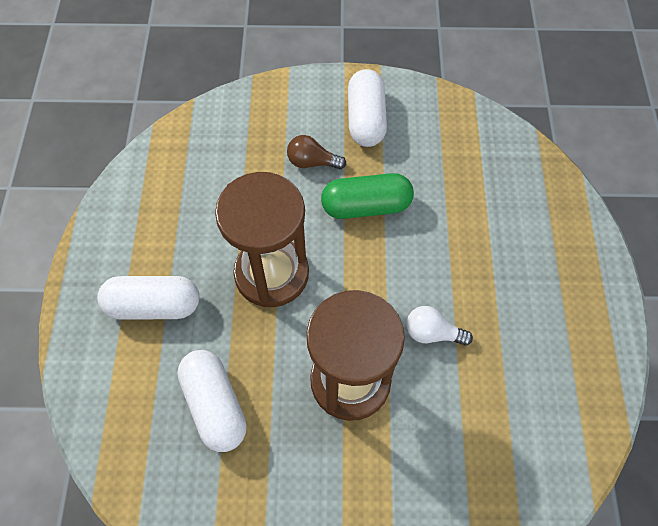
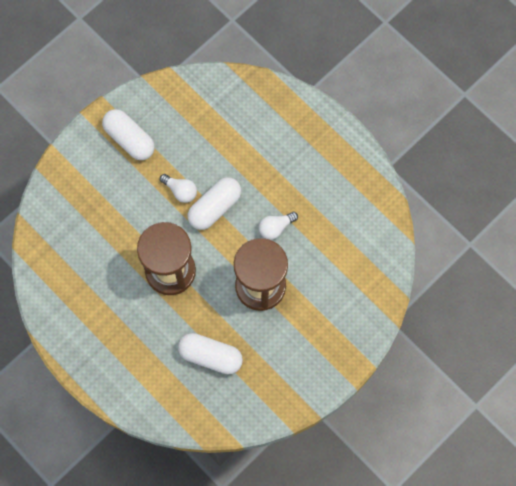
camera: 45 degrees left, 10 degrees up
(154, 305) = (130, 341): white capsule -> white capsule (215, 207)
(312, 162) = (127, 192): brown light bulb -> none
(366, 206) = (180, 191): green capsule -> white light bulb

